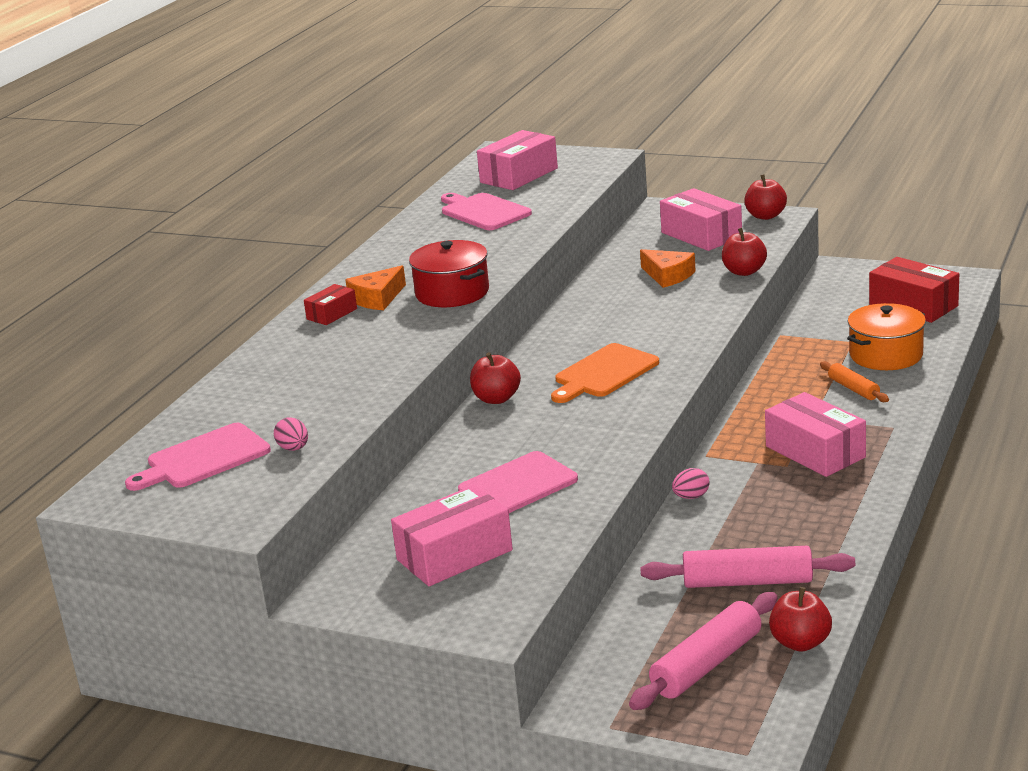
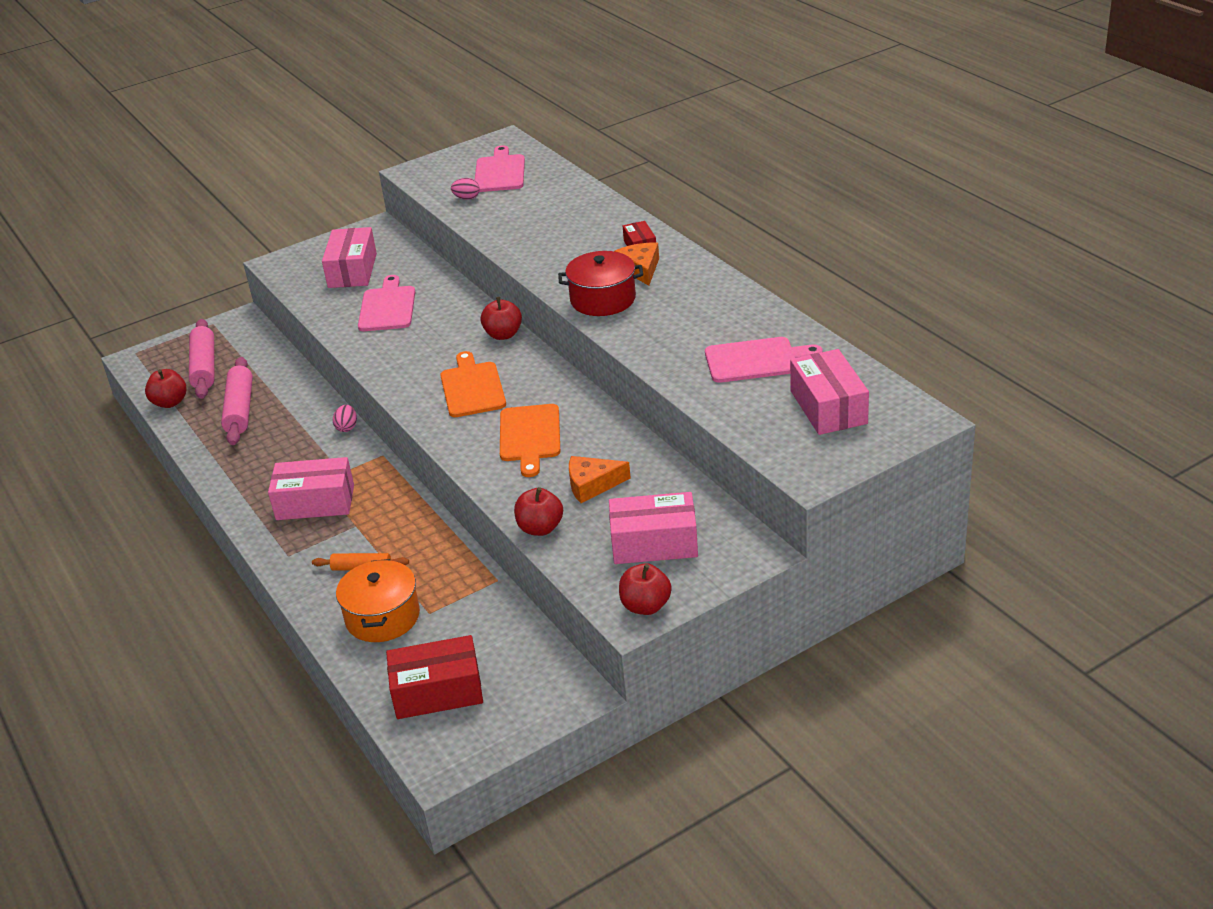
camera: 125 degrees right, 10 degrees up
(641, 320) = (530, 436): none -> orange cutting board
(747, 581) = (240, 409): pink rolling pin -> pink rolling pin turned 45 degrees counterclockwise

